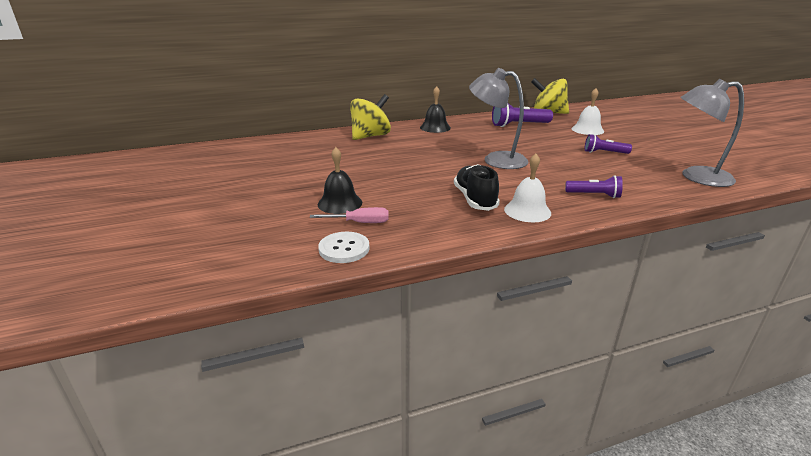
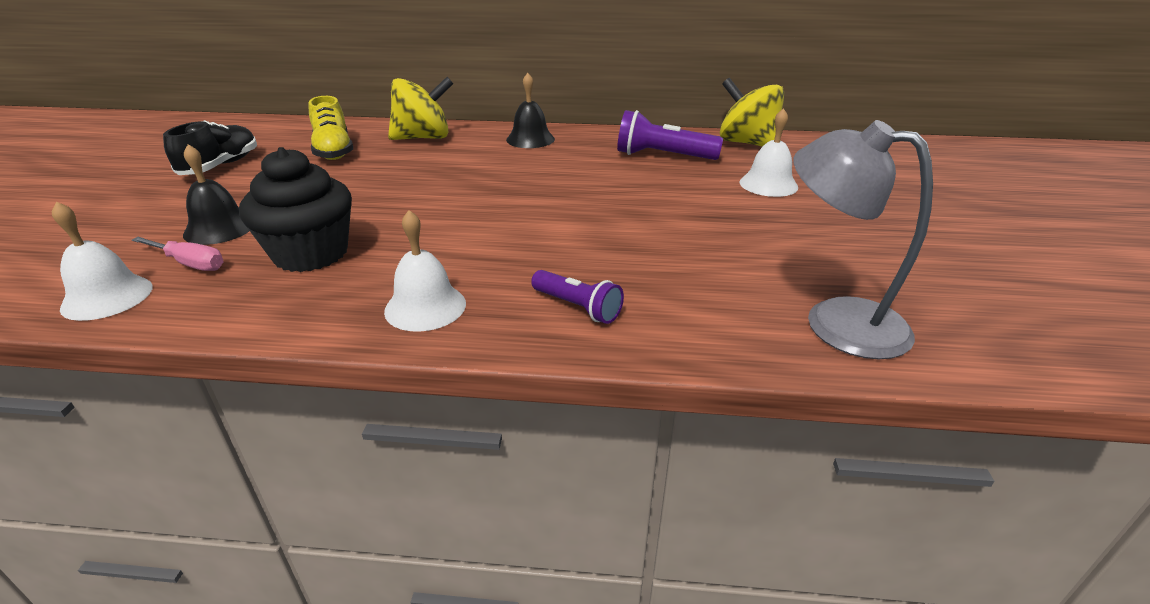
camera: 25 degrees right, 5 degrees up
(326, 152) = (334, 151): none -> yellow shoe
(344, 249) = (107, 297): white button -> white bell
(422, 203) = (311, 253): none -> black cupcake
(475, 199) = (386, 266): black shoe -> black shoe (221, 166)
(496, 159) = (529, 207): grey lamp -> none
(604, 152) = (728, 232): purple flashlight -> none

